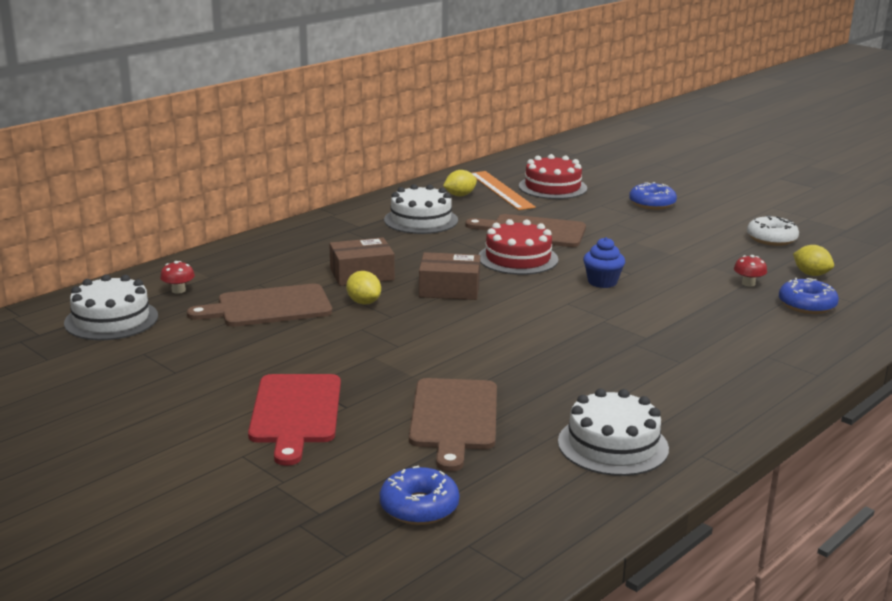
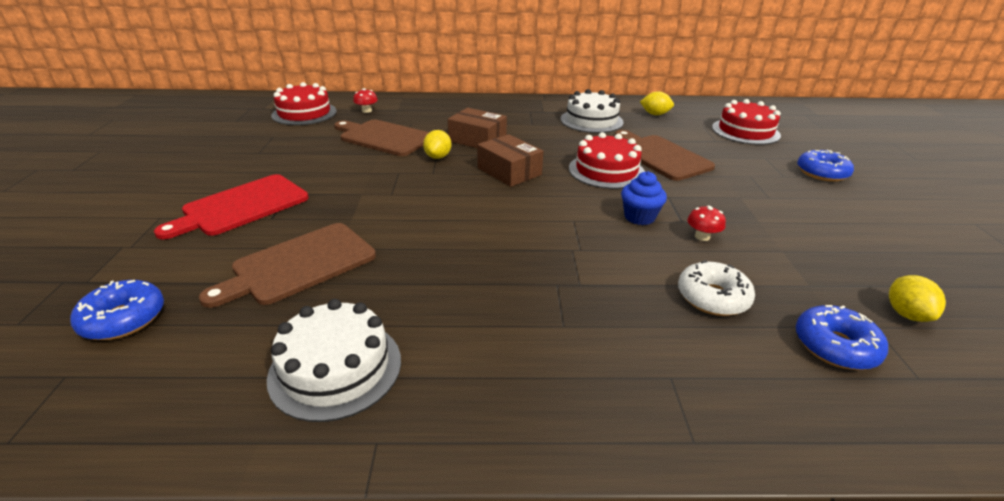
camera: 45 degrees right, 10 degrees up
(111, 319) = (304, 113): white cake -> red cake
(501, 190) = (695, 120): orange ruler -> none
(748, 283) = (797, 286): red mushroom -> red mushroom (702, 236)
(771, 239) = (915, 254): white donut -> white donut (712, 297)

